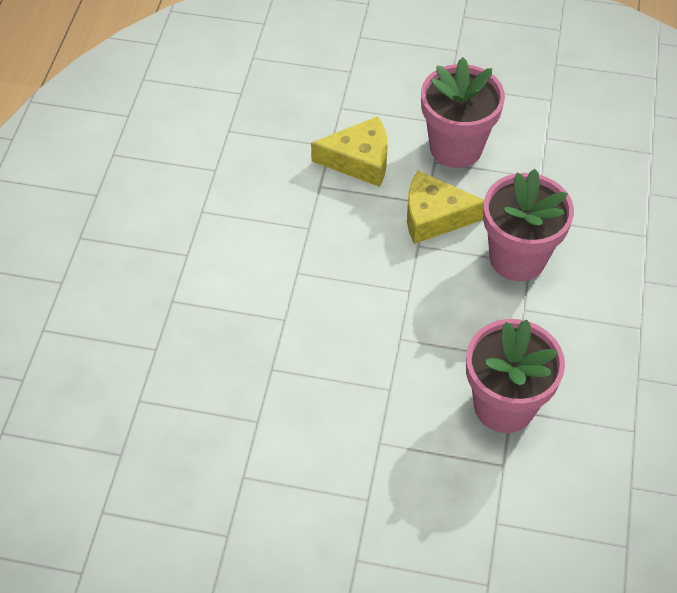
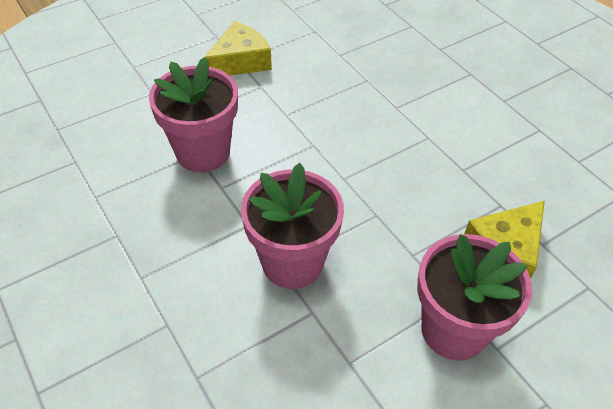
camera: 135 degrees right, 5 degrees down
(434, 216) = (392, 247): yellow cheese -> yellow cheese (240, 61)

